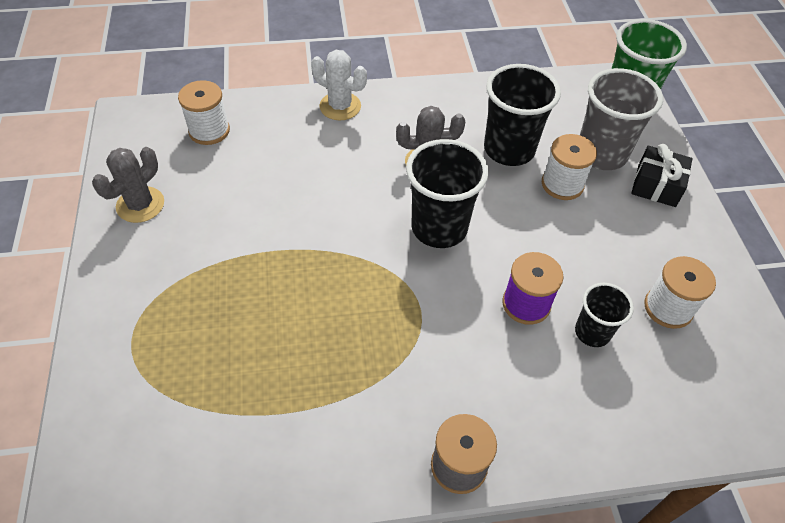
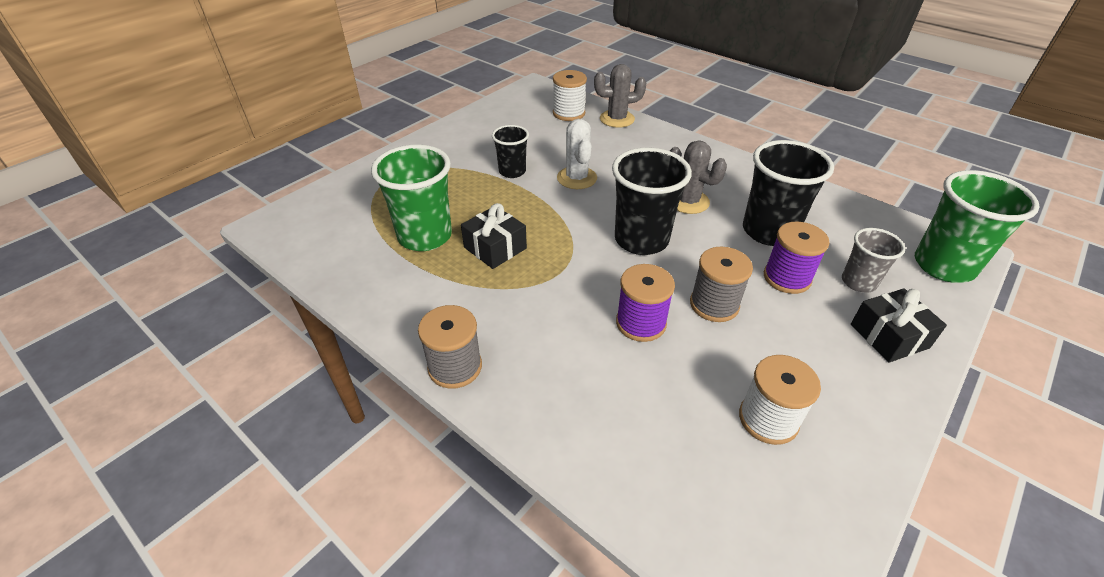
camera: 50 degrees right, 10 degrees down
(140, 205) = (483, 125): grey cactus -> grey cactus (617, 119)
(264, 376) = (425, 236): none -> green cup
(340, 106) = (669, 142): white cactus -> white cactus (577, 178)
(341, 332) = (495, 248): none -> black gift
(548, 246) = (714, 304): none -> grey spool
(562, 184) = (787, 278): white spool -> purple spool
(592, 332) = (669, 379): black cup -> black cup (512, 171)
(601, 154) = (858, 282): grey cup -> grey cup, size x0.58

